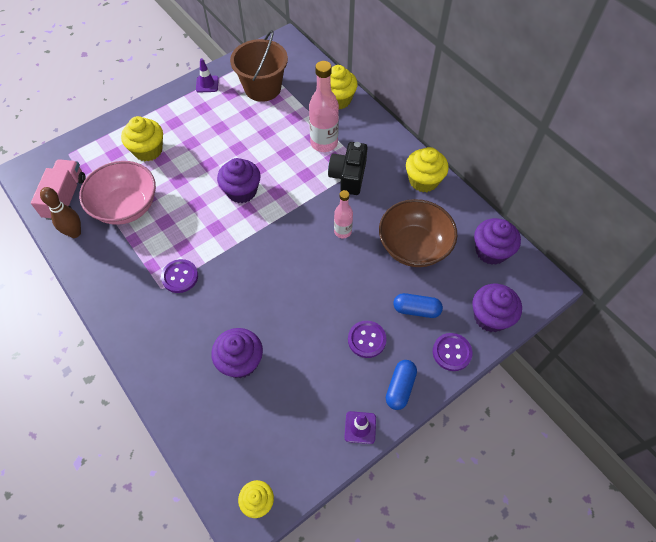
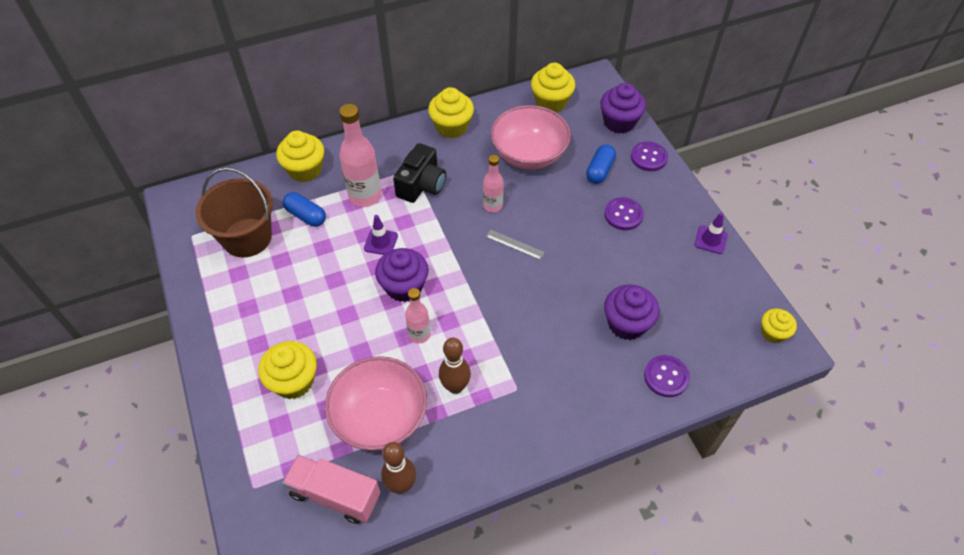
camera: 75 degrees left, 5 degrees down
(157, 246) = (455, 387): none -> brown bowling pin
(180, 277) = (506, 367): purple button -> purple button (666, 377)
(199, 212) = (419, 334): none -> pink bottle
(207, 84) = (206, 296): purple traffic cone -> purple traffic cone (381, 242)
(305, 257) = (515, 244): none -> grey ruler
(348, 176) = (421, 185): black camera -> black camera turned 90 degrees counterclockwise
(400, 387) = (676, 202): blue capsule -> blue capsule (306, 216)
(414, 246) = (529, 154): brown bowl -> pink bowl
(491, 251) = (551, 102): purple cupcake -> yellow cupcake

